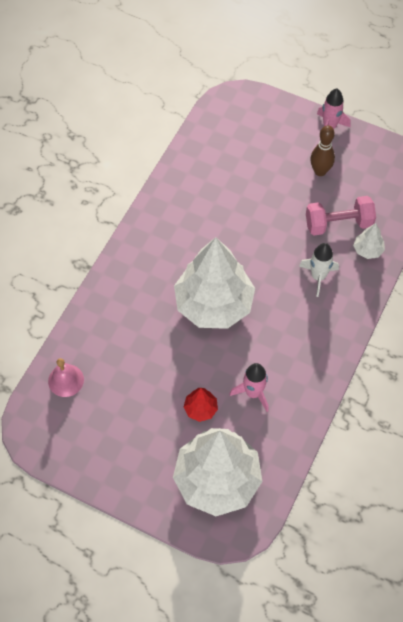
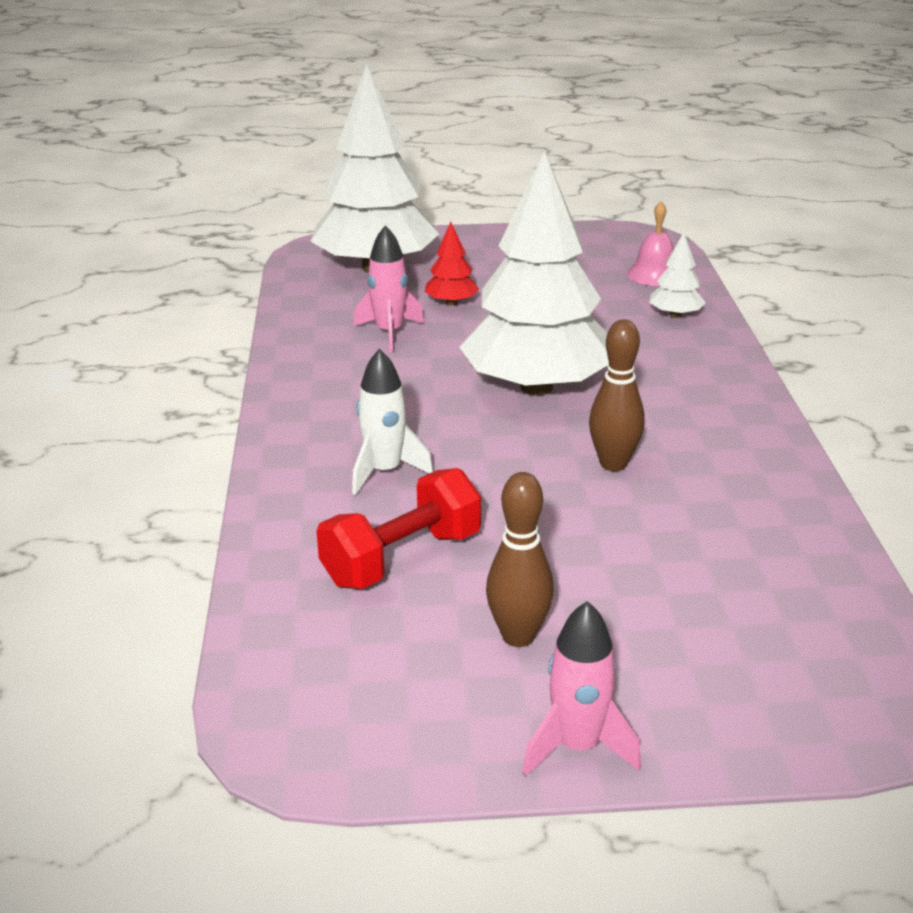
camera: 150 degrees right, 30 degrees down
(223, 235) = (613, 464): none -> brown bowling pin
(338, 224) = (402, 558): pink dumbbell -> red dumbbell
(368, 250) = (310, 540): white tree -> white tree (675, 315)

